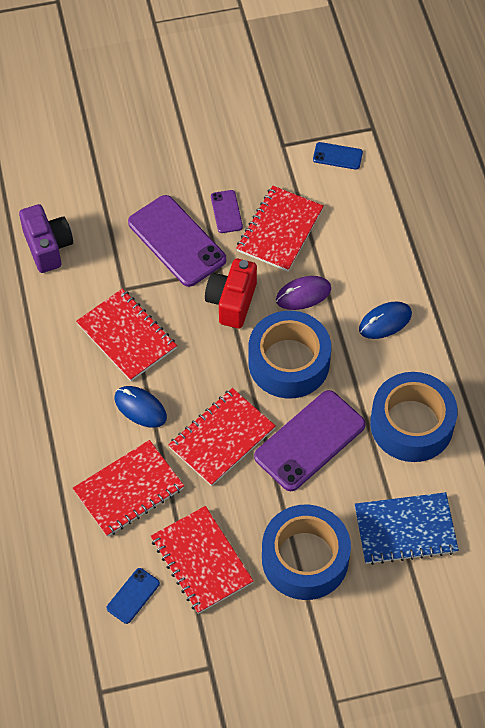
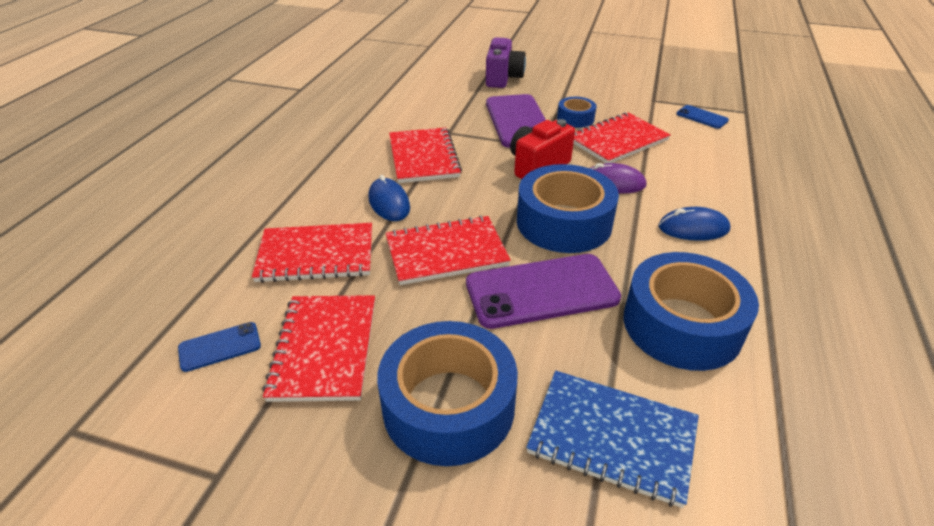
camera: 30 degrees right, 20 degrees down
(48, 247) = (412, 97): purple camera -> purple camera (503, 78)
(226, 212) = (575, 118): purple phone -> blue tape

